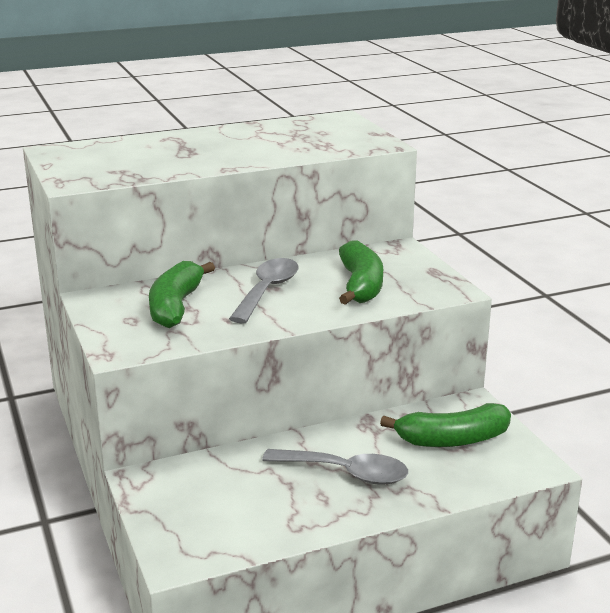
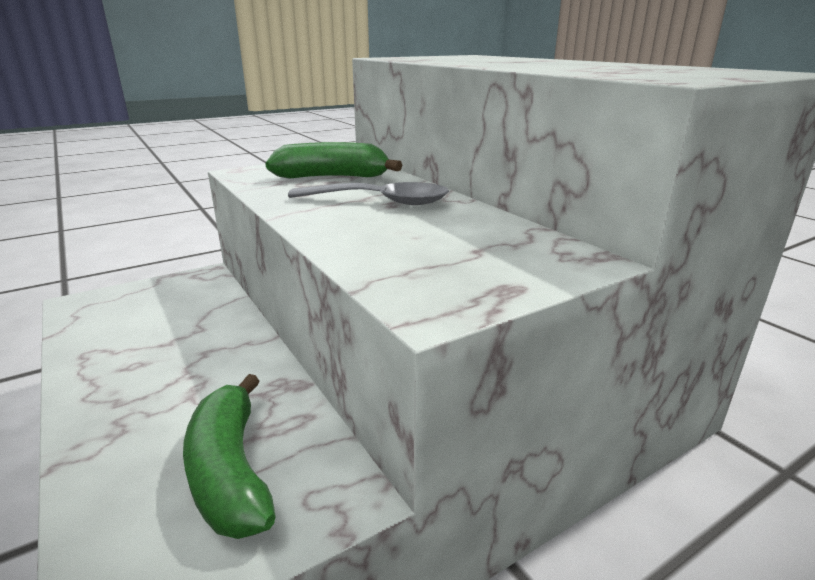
camera: 80 degrees right, 0 degrees up
(346, 473) = (173, 377): grey spoon -> none
(361, 286) = (416, 241): green banana -> none

